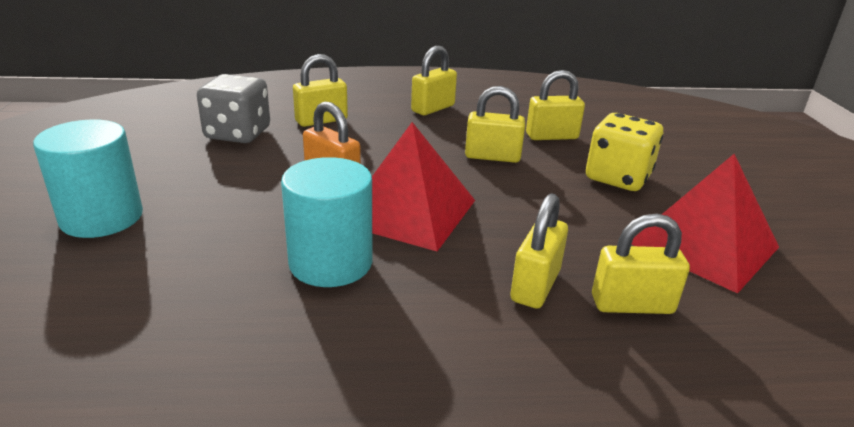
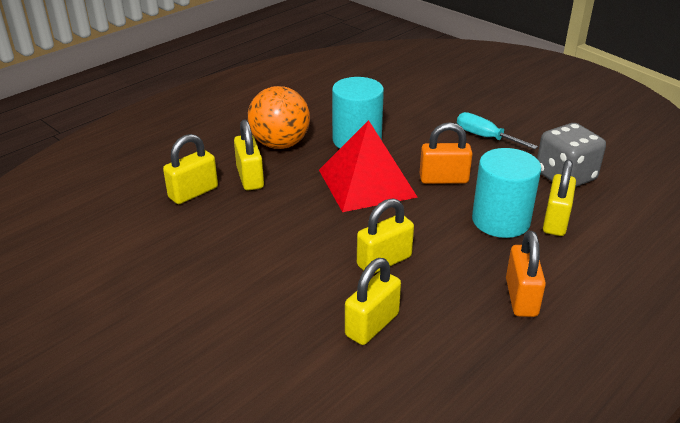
camera: 140 degrees right, 5 degrees up
(102, 217) = (486, 106): turquoise cylinder -> turquoise cylinder (500, 220)
(202, 189) = (485, 137): none -> turquoise screwdriver
(433, 108) = (521, 297): yellow padlock -> orange padlock
(436, 315) = (280, 144): none -> orange ball
(617, 177) = (267, 297): yellow dice -> none
(704, 244) = (166, 258): red pyramid -> none

